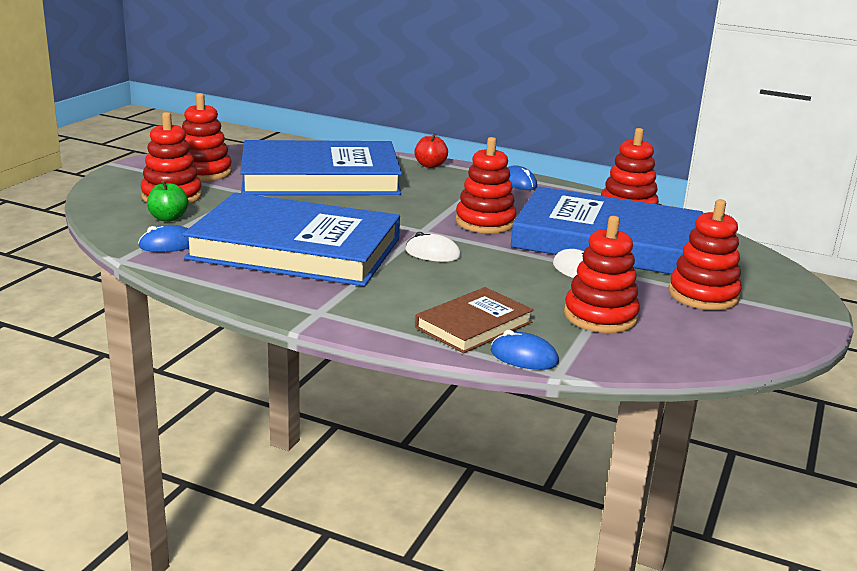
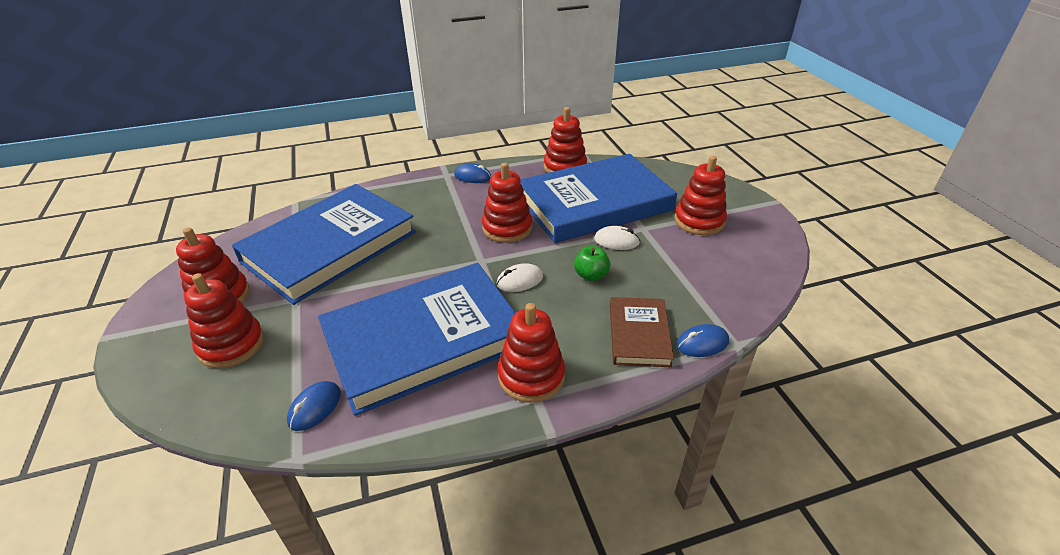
camera: 40 degrees left, 15 degrees up
(168, 218) = (267, 375): green apple -> green apple (591, 275)
(430, 165) = (393, 189): red apple -> none
(600, 316) = (683, 275): red stacking toy -> red stacking toy (531, 376)

